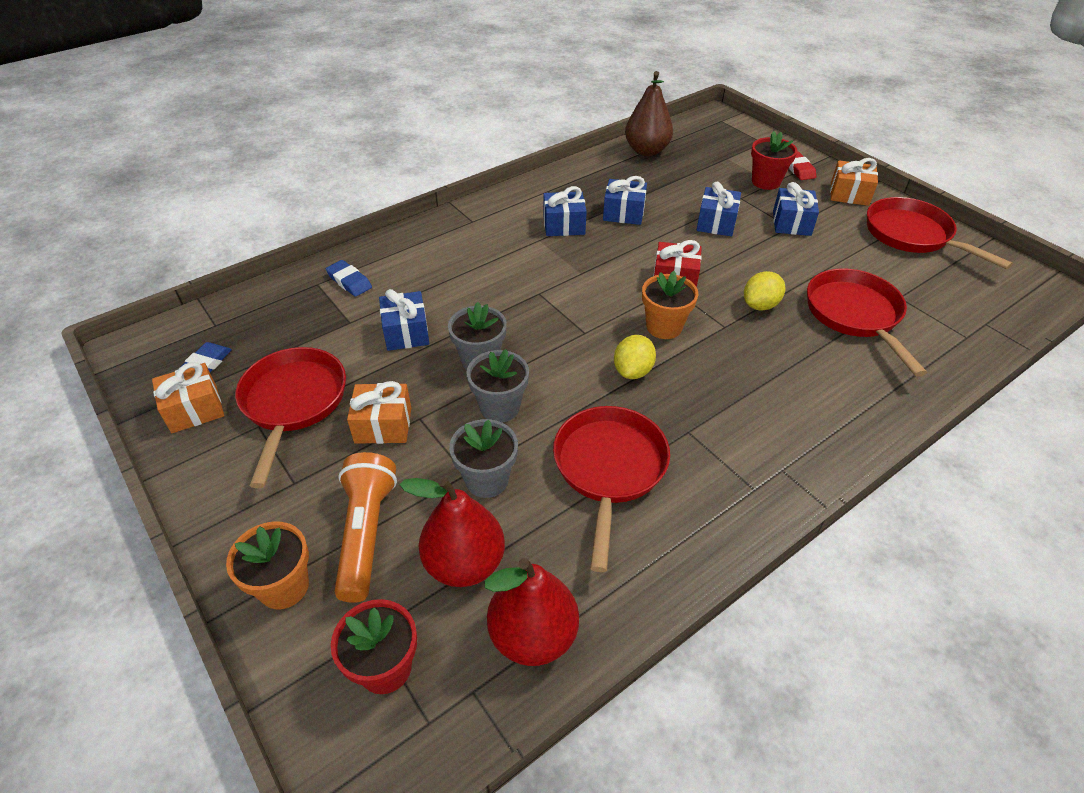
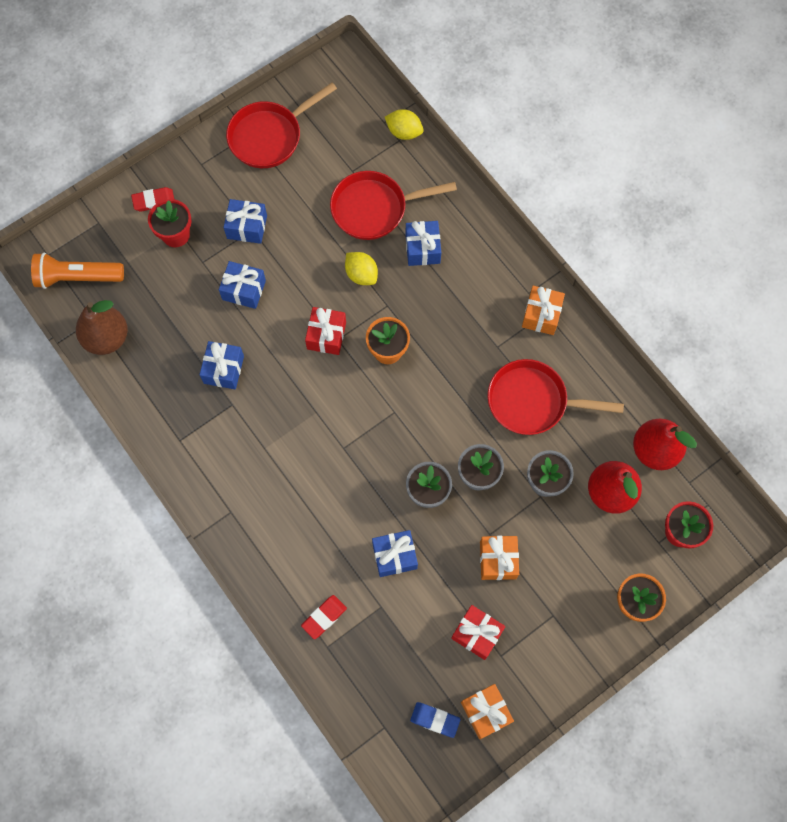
camera: 90 degrees left, 25 degrees up
(293, 403) = (477, 634): red pan -> red gift
(349, 281) = (324, 617): blue eraser -> red eraser
(366, 534) = (592, 557): orange flashlight -> orange flashlight (78, 277)
(564, 225) = (242, 425): blue gift -> blue gift (422, 249)
(633, 371) = (438, 378): yellow lemon -> yellow lemon (404, 132)
(849, 194) = (202, 168): orange gift -> orange gift (541, 315)

